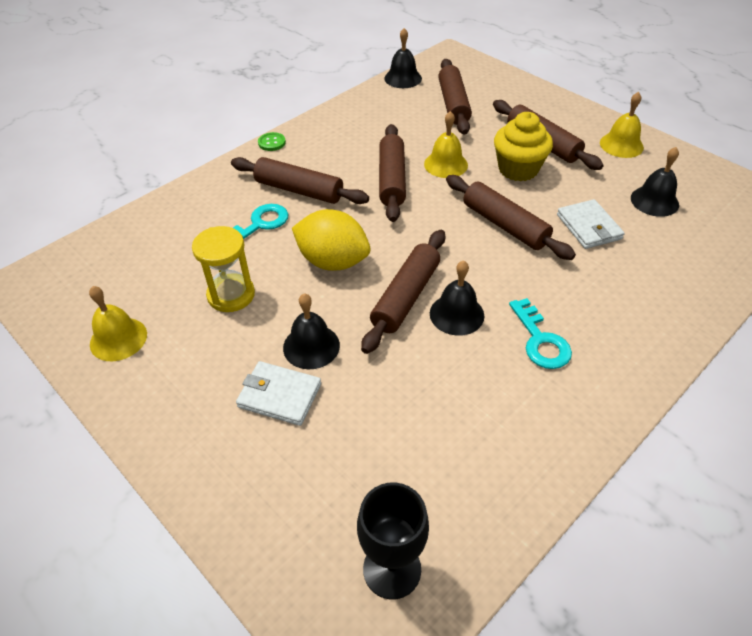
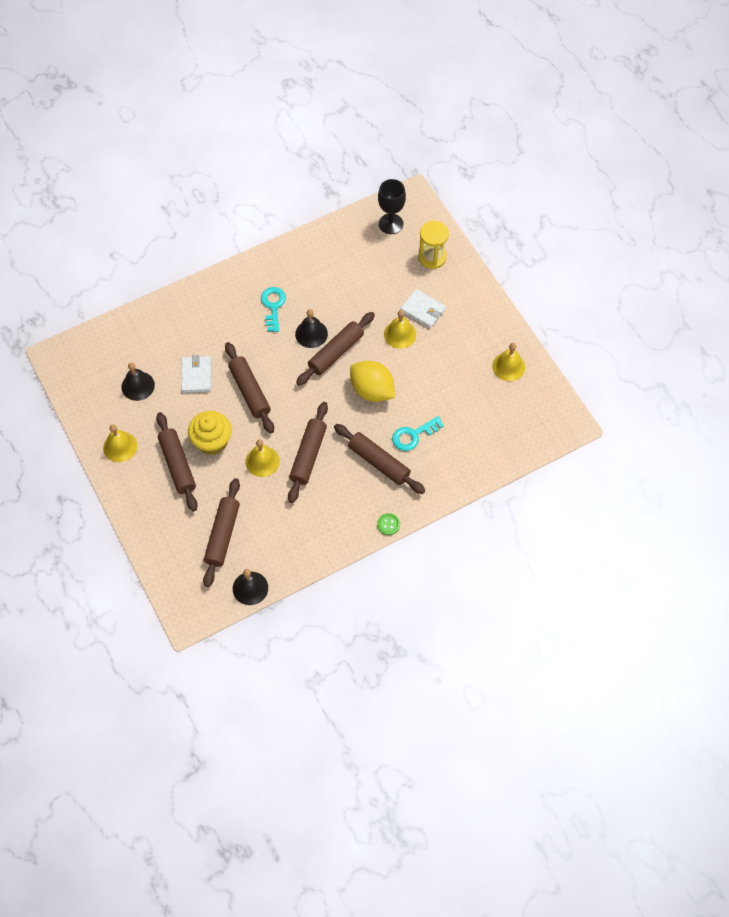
camera: 165 degrees left, 15 degrees up
(231, 295) = (440, 381): yellow hourglass -> yellow hourglass (432, 257)
(311, 346) = (400, 334): black bell -> yellow bell

